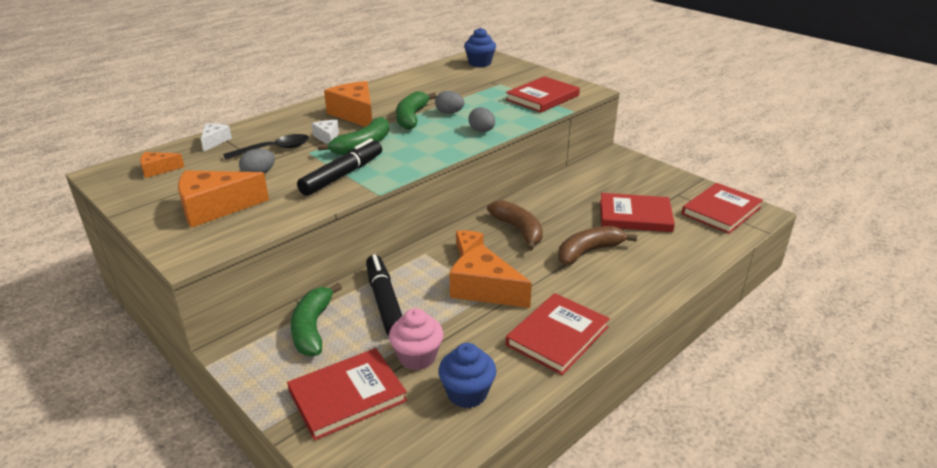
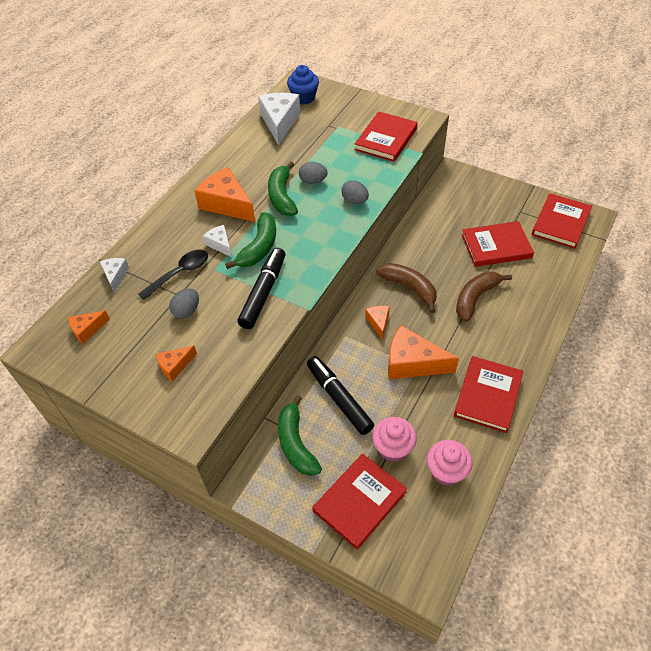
camera: 15 degrees left, 20 degrees up
(215, 208) = (175, 366): orange cheese -> orange cheese, size x0.52
(445, 74) = (279, 122): none -> white cheese
(467, 393) = (446, 471): blue cupcake -> pink cupcake

